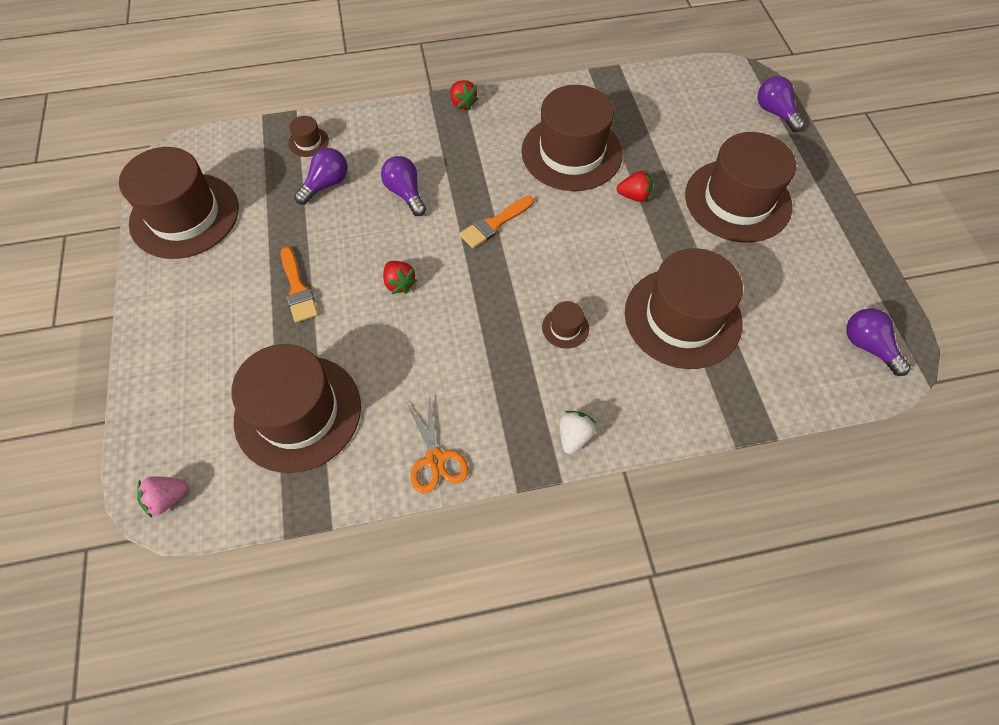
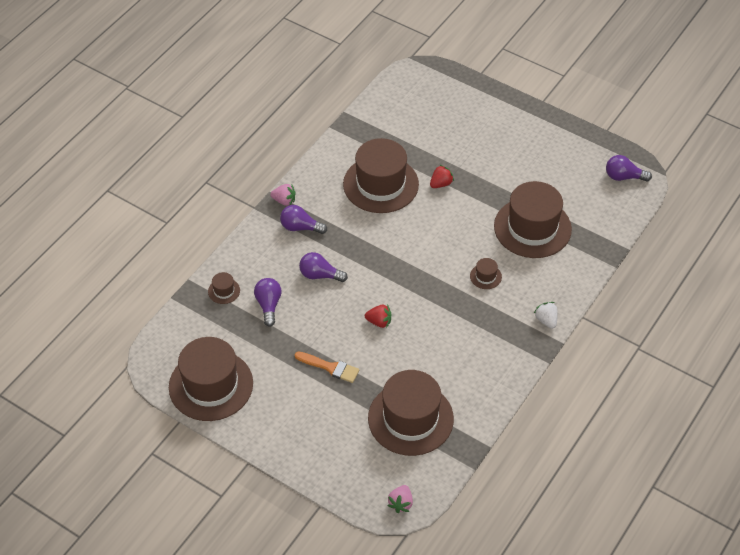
camera: 45 degrees left, 10 degrees down
(435, 459) = (499, 381): orange scissors -> none
(463, 103) = (284, 201): red strawberry -> pink strawberry
(494, 224) = (388, 254): orange brush -> none
(737, 200) = (493, 147): brown hat -> none
(775, 113) = (459, 82): purple light bulb -> purple light bulb (300, 227)

